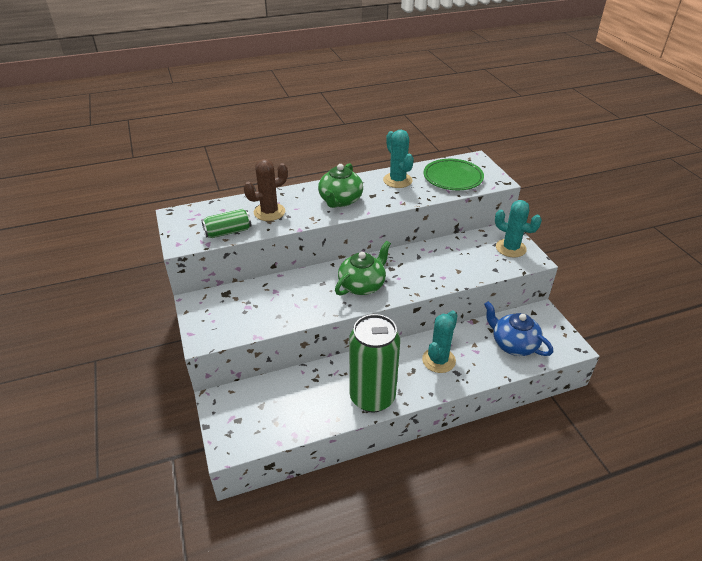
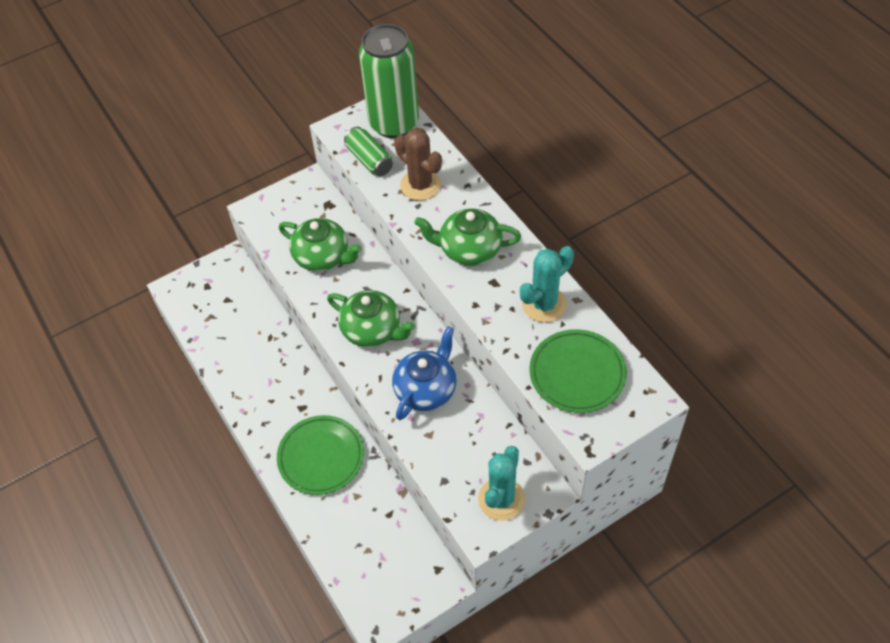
camera: 80 degrees right, 15 degrees up
(279, 303) = (323, 257): none -> green teapot
(372, 397) = (253, 397): green can -> green can (394, 123)
(438, 360) = (321, 457): turquoise cactus -> green plate
(513, 344) = (367, 544): blue teapot -> blue teapot (426, 389)

